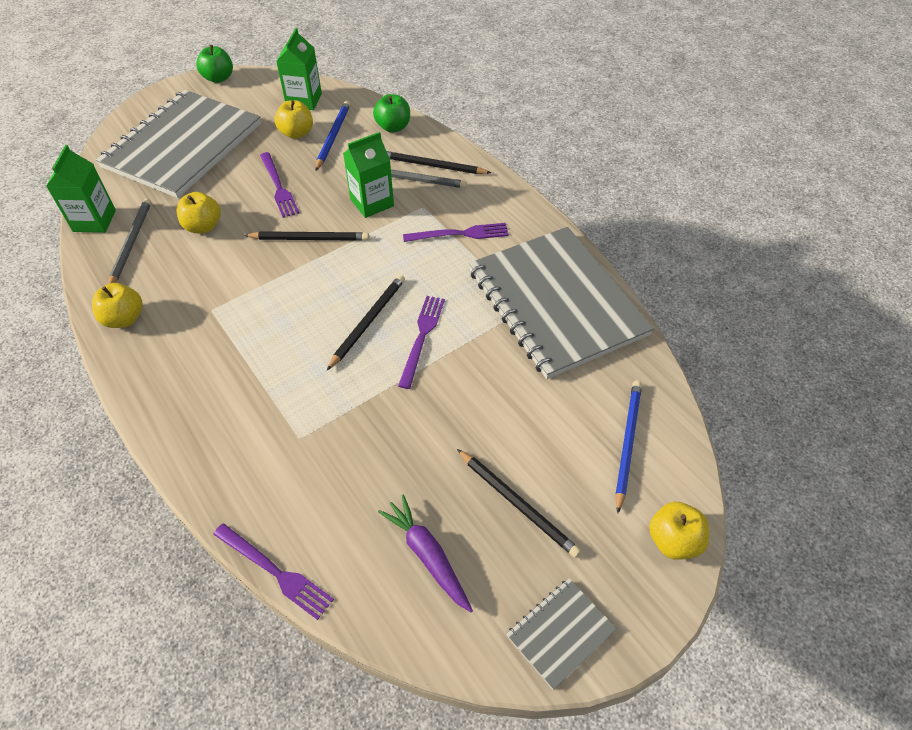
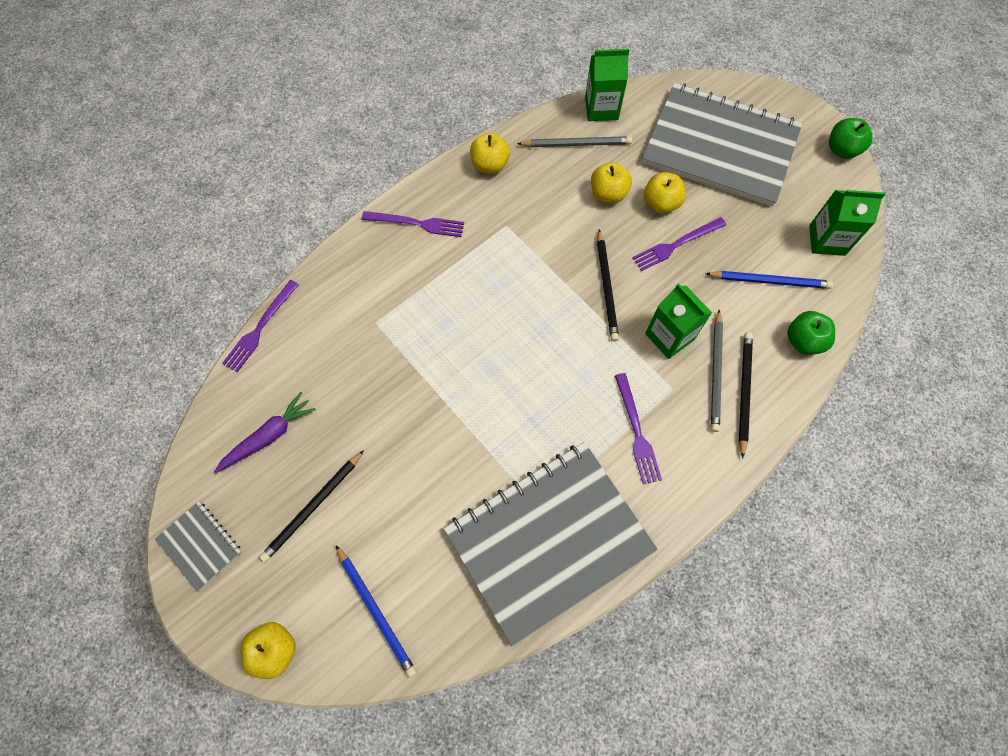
camera: 85 degrees right, 15 degrees up
(296, 133) = (766, 244): yellow apple -> yellow apple (660, 203)
(368, 322) = (505, 357): black pencil -> none
(422, 337) = (490, 408): purple fork -> purple fork (417, 223)
(627, 443) = (376, 611): blue pencil -> blue pencil turned 45 degrees clockwise

